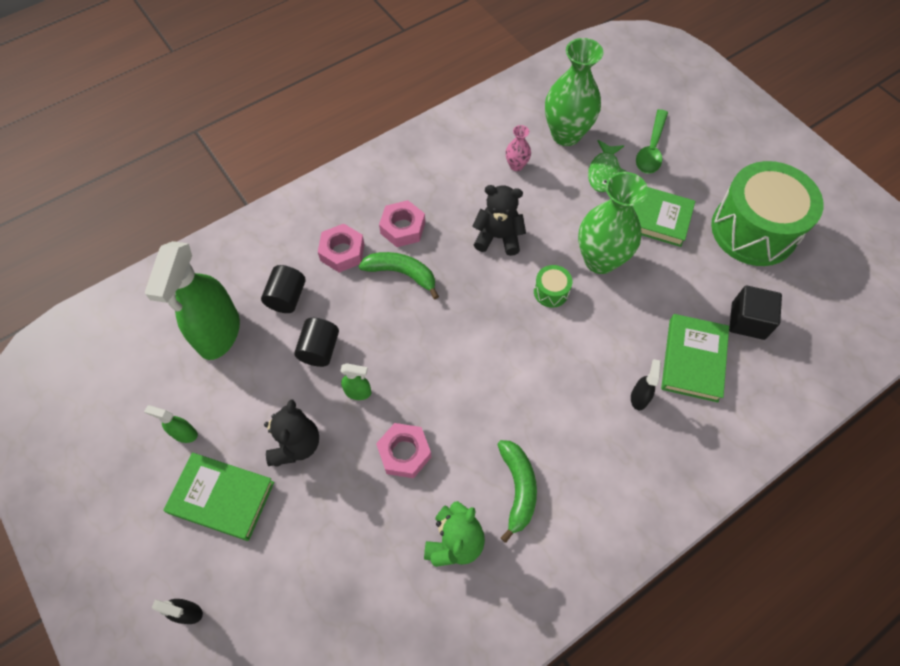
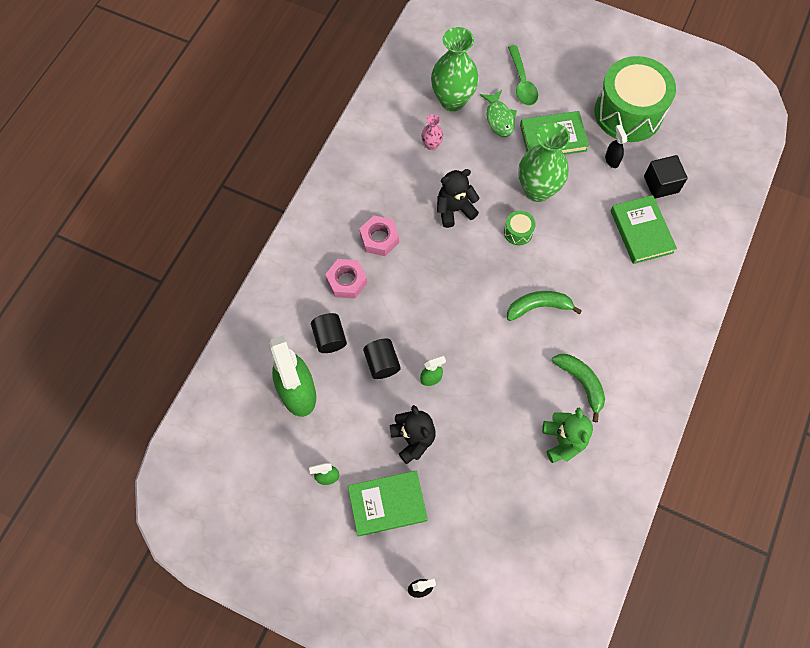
camera: 30 degrees left, 5 degrees up
(402, 274) = (403, 275): green banana -> green banana (538, 307)
(404, 453) = (491, 402): pink nut -> none
(639, 398) = (622, 277): black spray bottle -> black spray bottle (612, 160)

